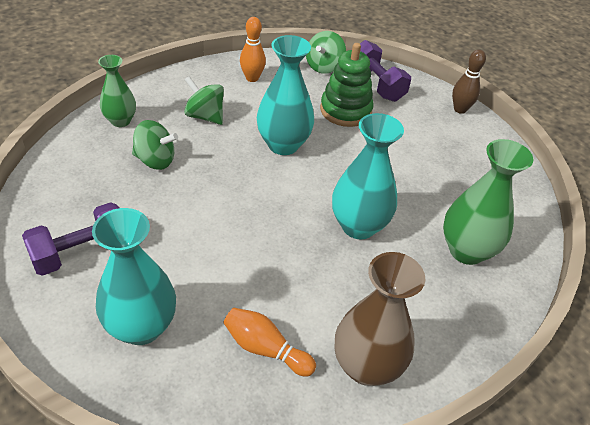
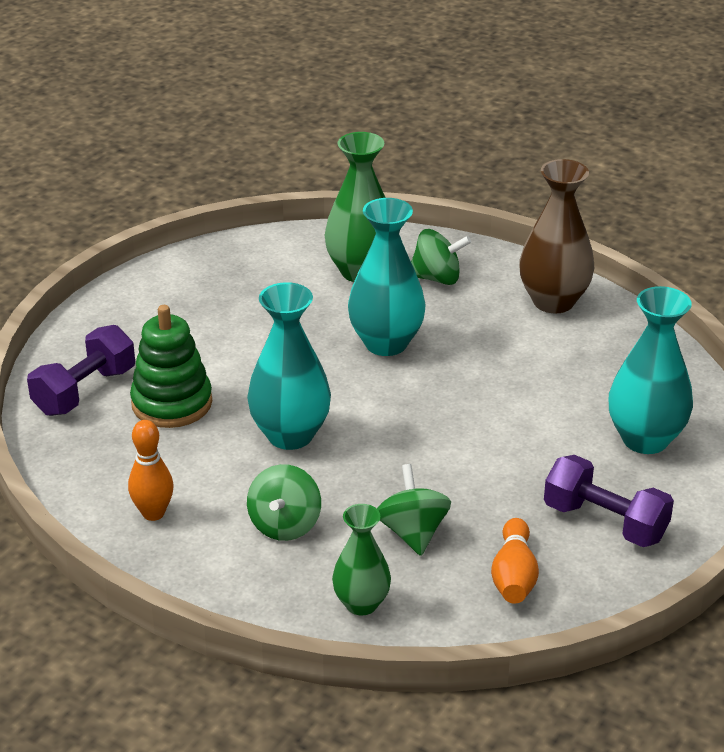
camera: 110 degrees left, 10 degrees down
(265, 349) = (592, 359): orange bowling pin -> orange bowling pin (514, 576)
(324, 67) = (69, 451): green spinning top -> green spinning top (437, 278)
(460, 109) = (97, 312): brown bowling pin -> none

